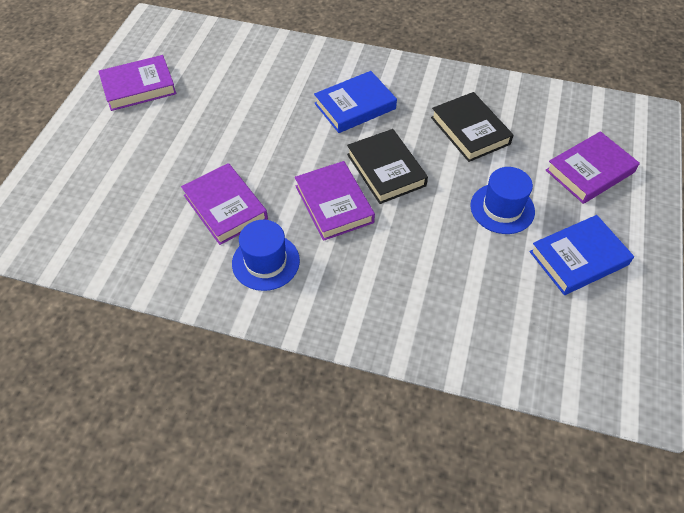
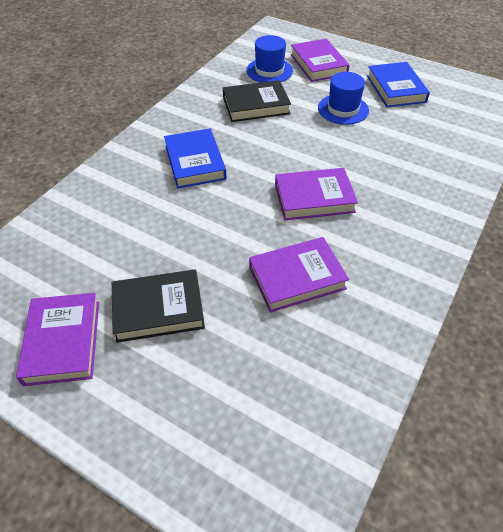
camera: 75 degrees left, 5 degrees down
(265, 262) = (373, 256): blue hat -> blue hat (269, 71)
(386, 170) = (283, 159): black book -> black book (158, 309)

